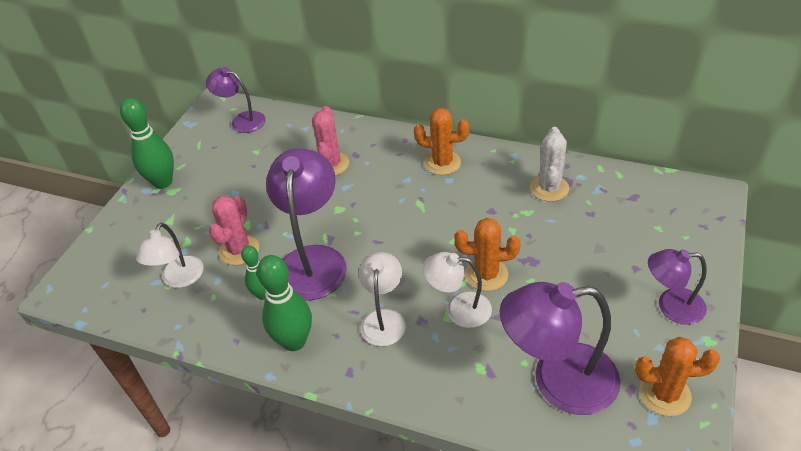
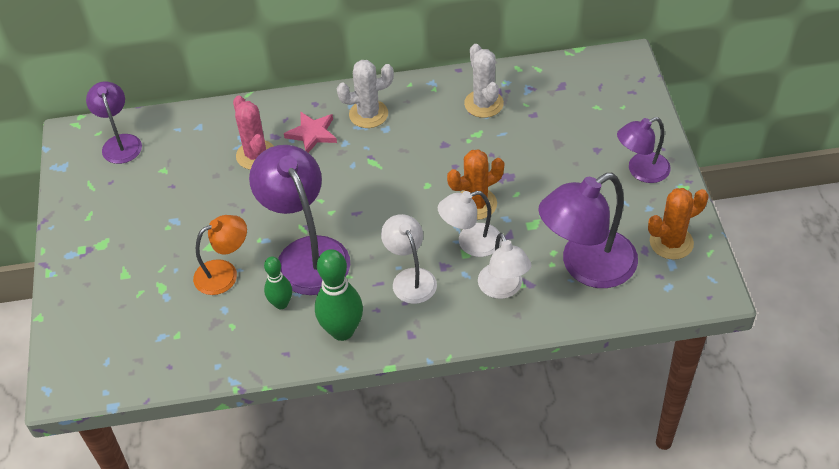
camera: 30 degrees left, 5 degrees up
(163, 182) = (83, 239): green bowling pin -> none
(179, 279) = (184, 324): white lamp -> white lamp (503, 289)
(239, 250) = (224, 273): pink cactus -> orange lamp
(242, 120) = (120, 142): purple lamp -> purple lamp turned 75 degrees clockwise
(386, 163) = (312, 134): none -> pink star
(442, 163) = (368, 114): orange cactus -> white cactus

